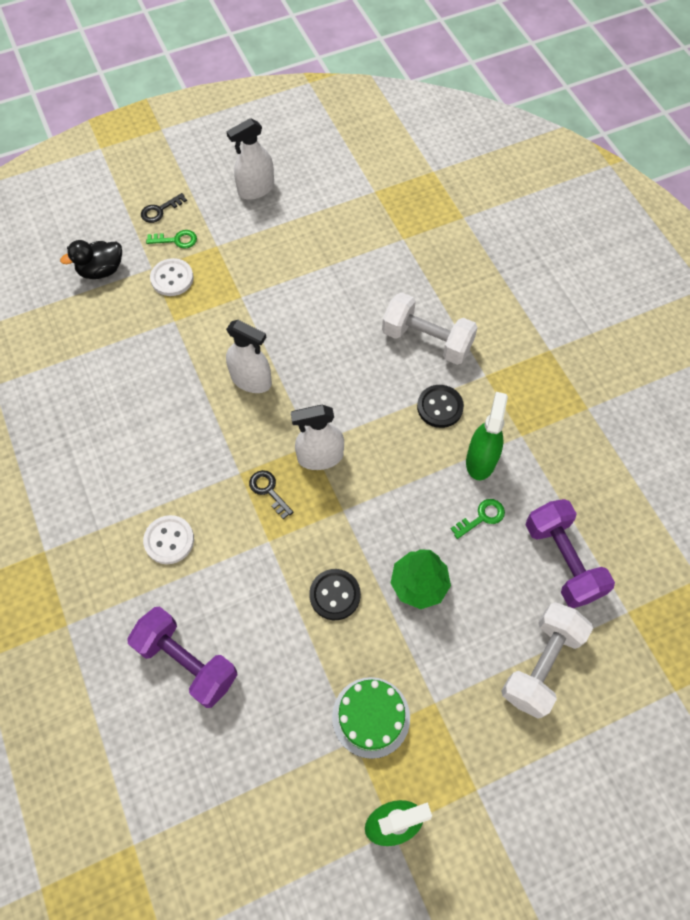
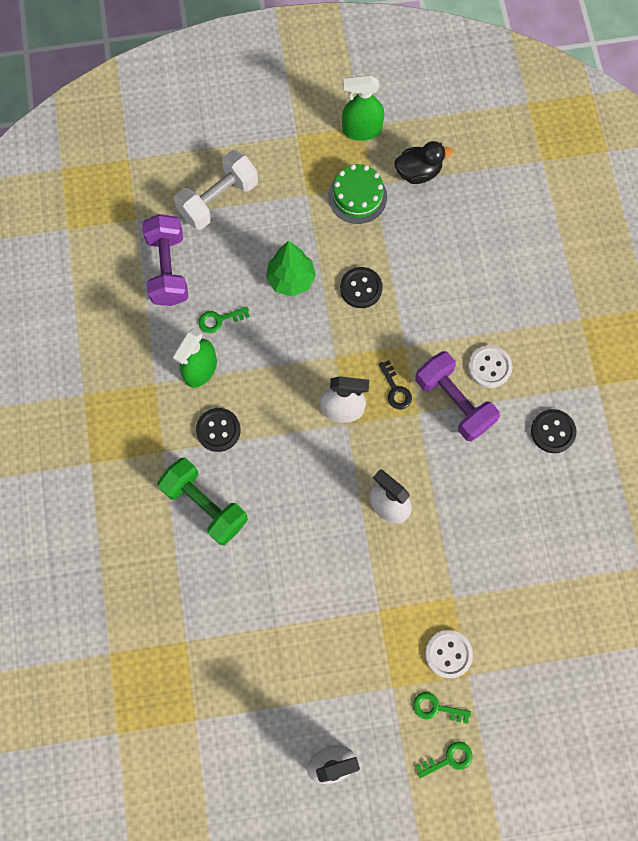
camera: 165 degrees left, 10 degrees up
(91, 489) = (552, 431): none -> black button
(101, 270) = (524, 686): black duck -> black duck (418, 172)
(160, 210) = (449, 759): black key -> green key
(187, 662) = (488, 267): purple dumbbell -> purple dumbbell (453, 402)
(427, 340) = (205, 505): white dumbbell -> green dumbbell

